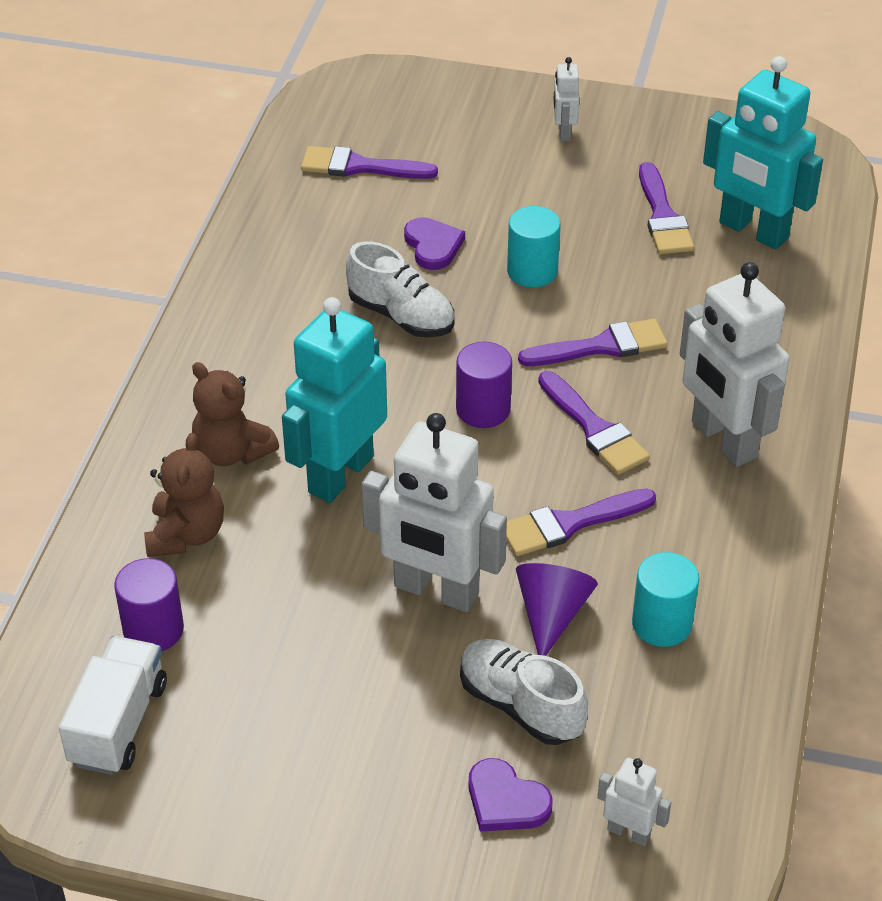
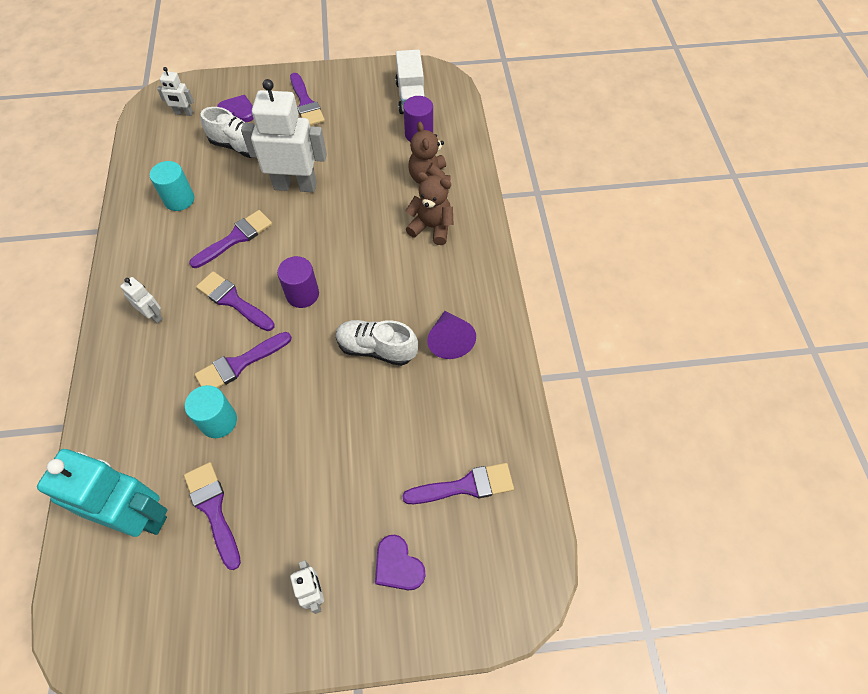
camera: 160 degrees right, 15 degrees up
(340, 474) = (368, 231): turquoise robot -> none
(350, 776) = (306, 103): none -> purple brush
(433, 246) = (378, 418): purple heart -> purple heart (398, 565)
(532, 271) = (301, 416): turquoise cylinder -> turquoise cylinder (218, 421)
(551, 614) = (235, 189): purple cone -> purple cone (449, 340)
(723, 440) = (153, 315): white robot -> white robot, size x0.46

